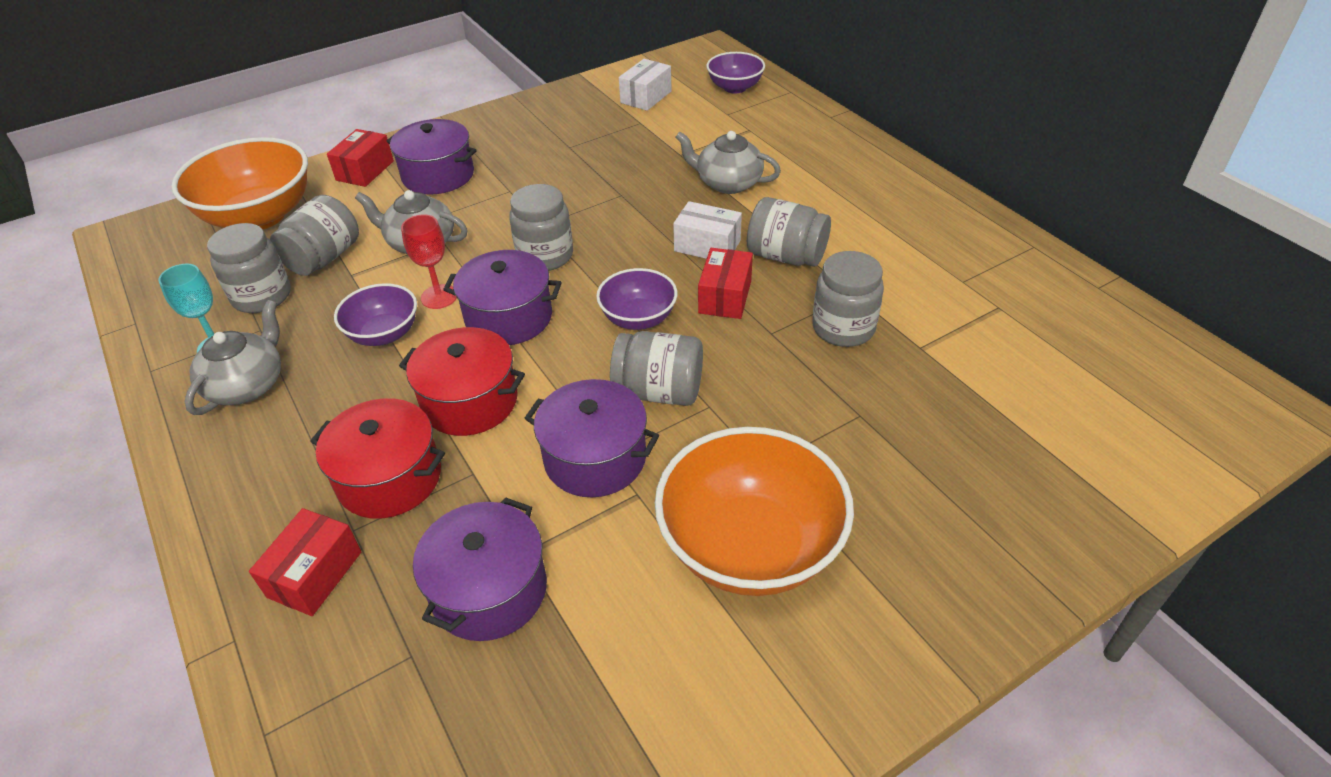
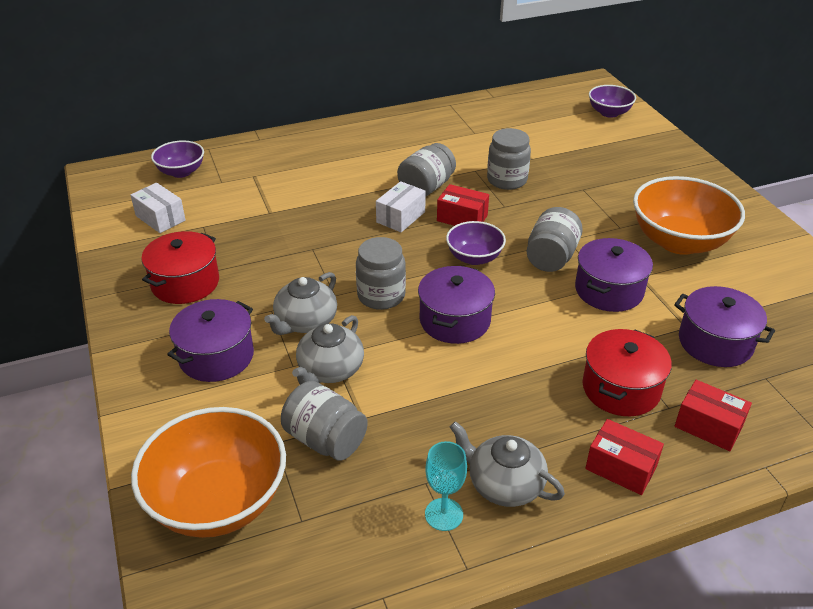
camera: 80 degrees left, 5 degrees down
(262, 296) = (373, 485): grey jar -> none
(365, 170) = (172, 412): red box -> red box (621, 467)
(384, 334) = (456, 394): purple bowl -> purple bowl (609, 113)
(439, 297) = (415, 359): red goblet -> none
(470, 401) = (547, 345): red pot -> red pot (185, 283)
(728, 183) = (324, 197): grey teapot -> grey teapot (305, 322)

